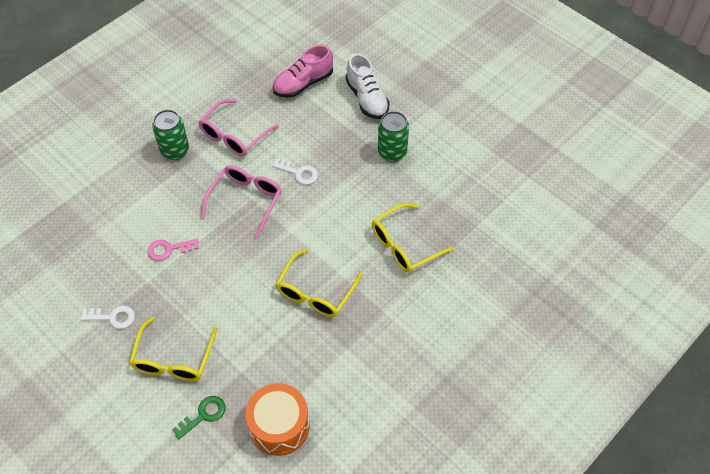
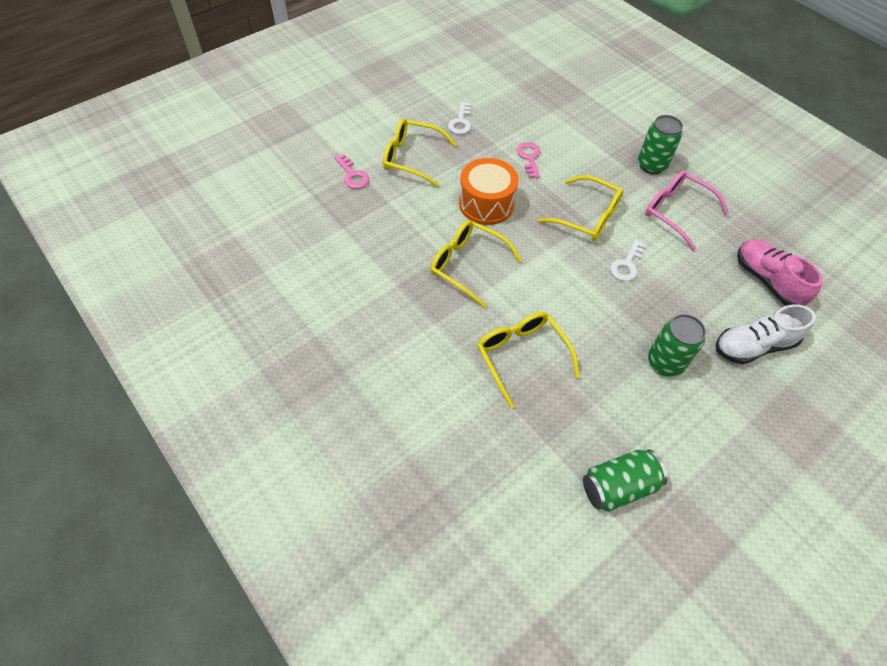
camera: 95 degrees right, 0 degrees up
(204, 415) = (353, 175): green key -> pink key
(246, 200) = (587, 217): pink glasses -> yellow glasses
(279, 426) = (327, 225): orange drum -> orange drum (486, 204)
(498, 183) = (618, 486): none -> green can

